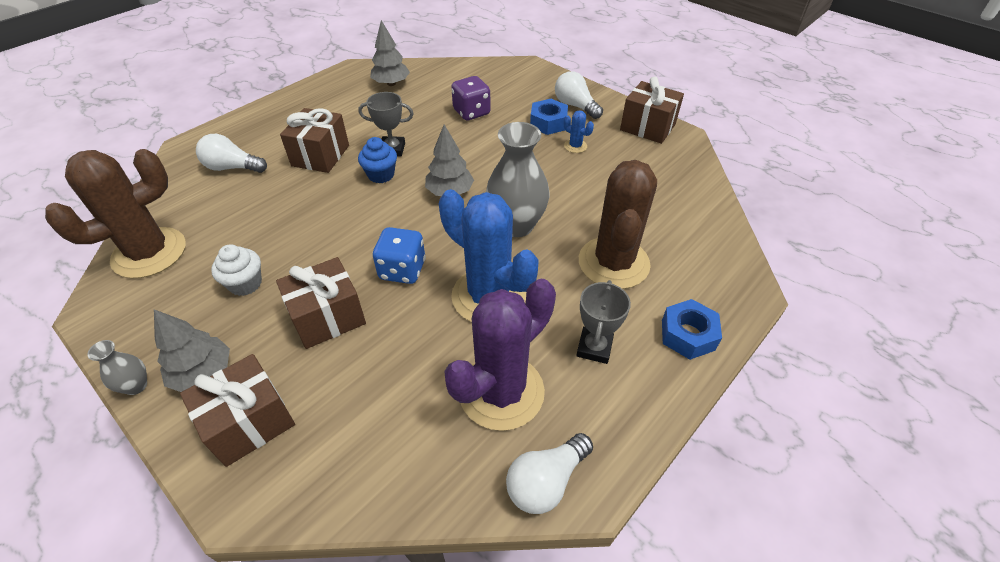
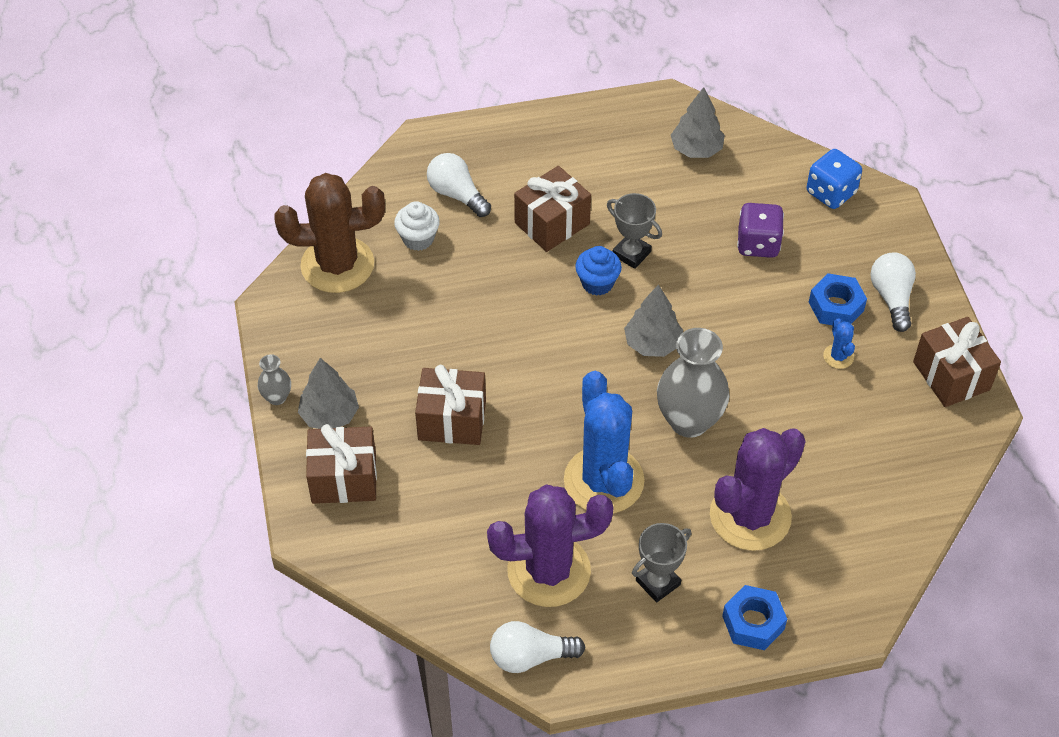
camera: 35 degrees right, 5 degrees up
(245, 284) = (402, 346): white cupcake -> white cupcake (418, 239)
(402, 270) = (545, 409): blue dice -> blue dice (831, 193)
(613, 263) = (750, 516): brown cactus -> purple cactus

